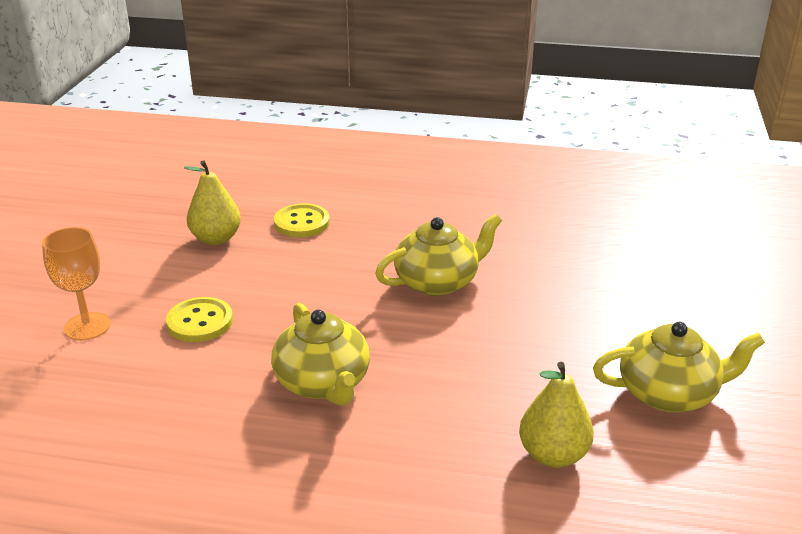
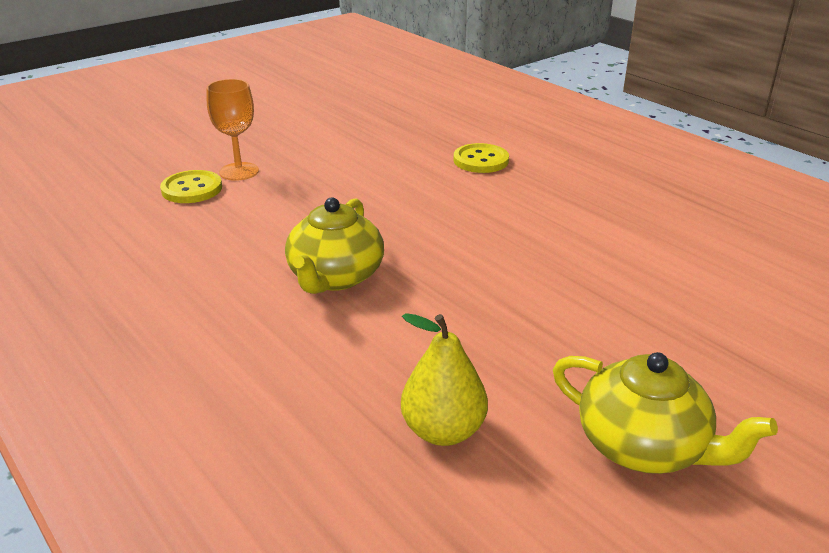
camera: 40 degrees right, 0 degrees up
(200, 322) = (311, 198): yellow button -> yellow button (192, 189)
(216, 239) = (400, 149): yellow pear -> none
(438, 282) = (536, 246): yellow teapot -> none

